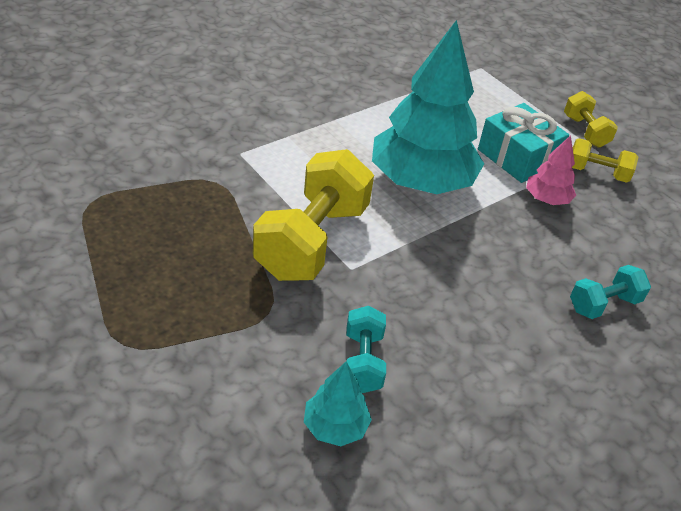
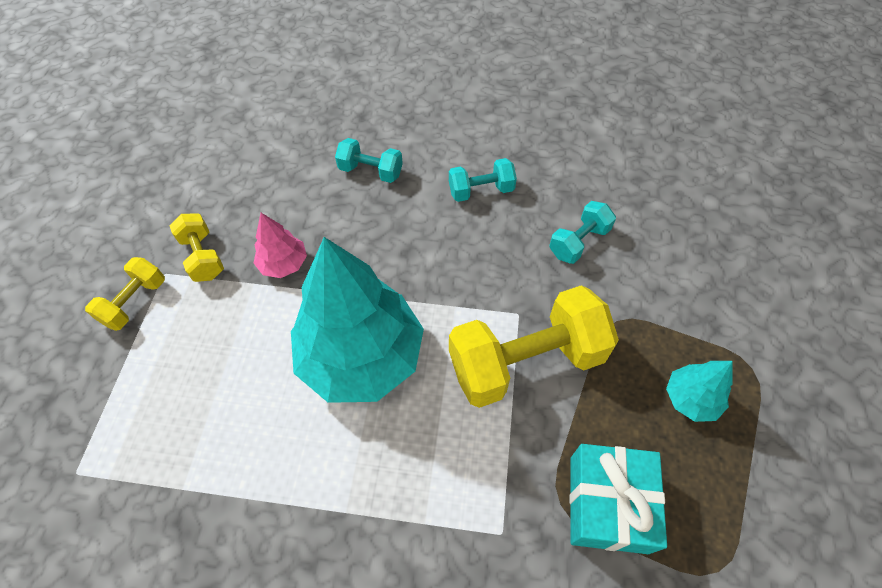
camera: 130 degrees left, 15 degrees up
(335, 427) = (633, 218): turquoise tree -> turquoise tree (691, 399)
(499, 352) = (481, 190): none -> turquoise dumbbell
(517, 157) = (240, 320): turquoise gift -> turquoise gift (608, 503)

